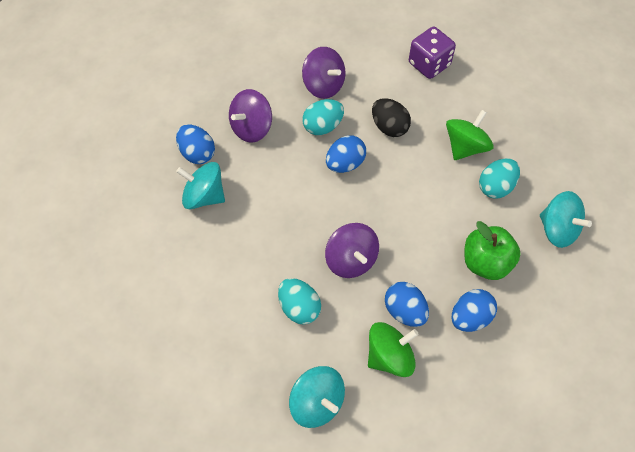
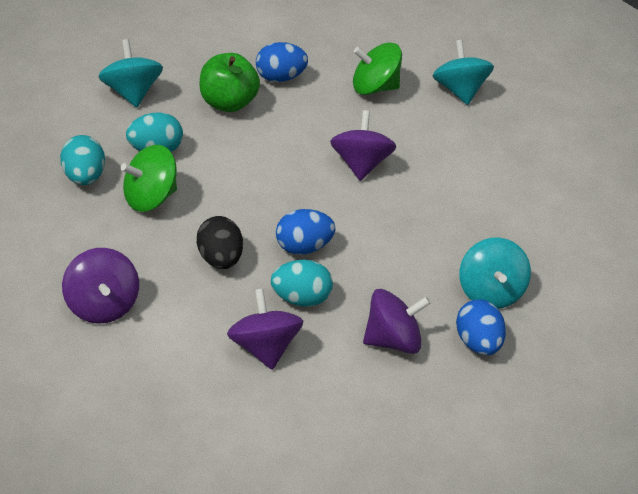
camera: 160 degrees left, 15 degrees down
(204, 196) = (488, 291): turquoise spinning top -> turquoise spinning top turned 45 degrees clockwise
(299, 308) = (436, 153): turquoise egg -> turquoise egg (83, 176)
(405, 311) = (336, 107): blue egg -> none
(429, 64) = (101, 304): purple dice -> purple spinning top

